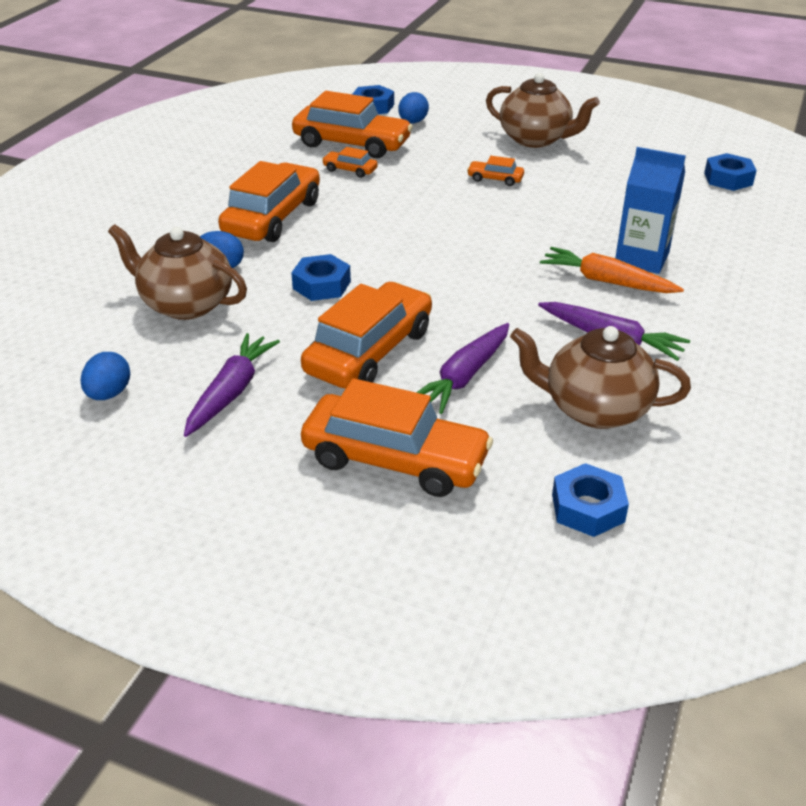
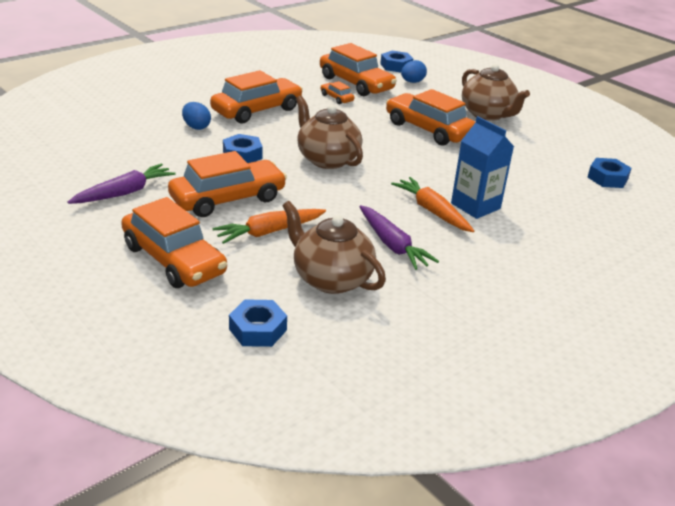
camera: 25 degrees right, 5 degrees down
(109, 394) = (60, 171): blue egg -> none
(186, 304) = (153, 140): brown teapot -> brown teapot (327, 159)
(464, 377) = (269, 232): purple carrot -> orange carrot
(495, 179) = (428, 129): orange car -> orange car, size x2.24

